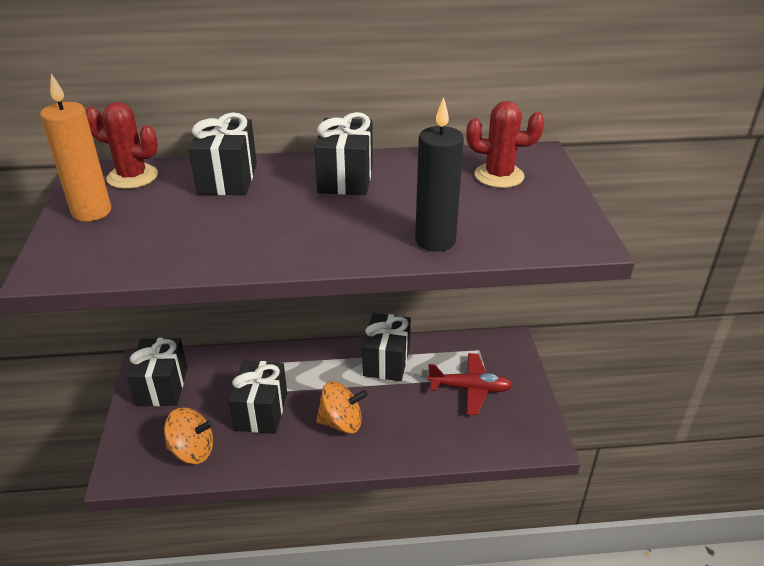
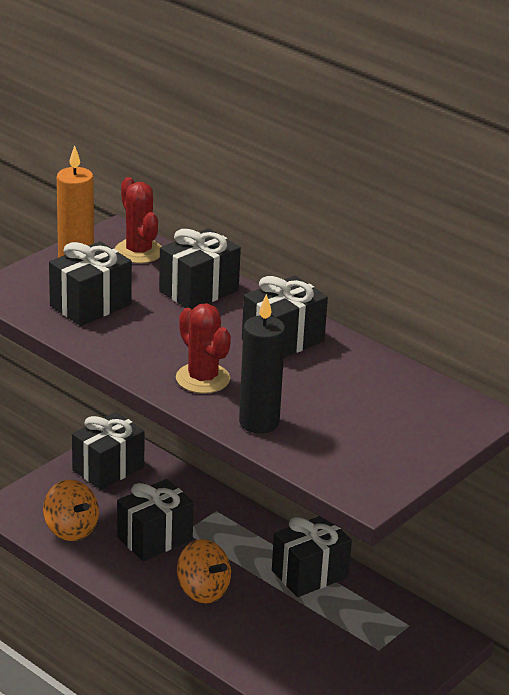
camera: 45 degrees right, 5 degrees down
(156, 234) = (90, 305): none -> black gift
(470, 388) = (348, 645): red plane -> none
(499, 176) = (406, 410): red cactus -> red cactus (202, 379)

